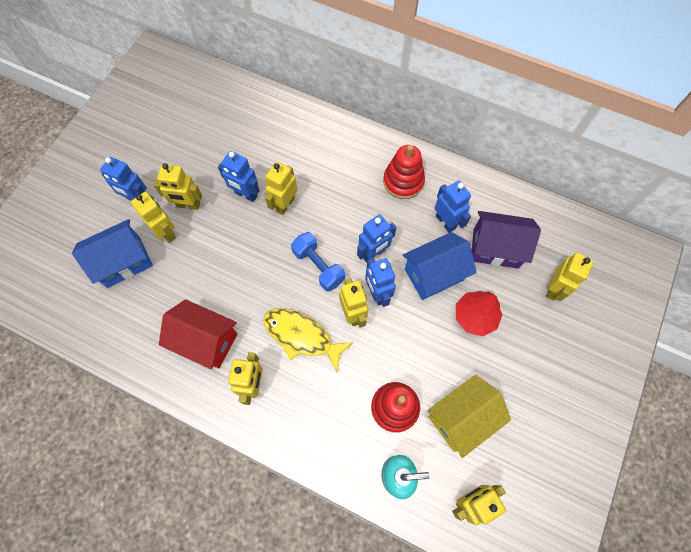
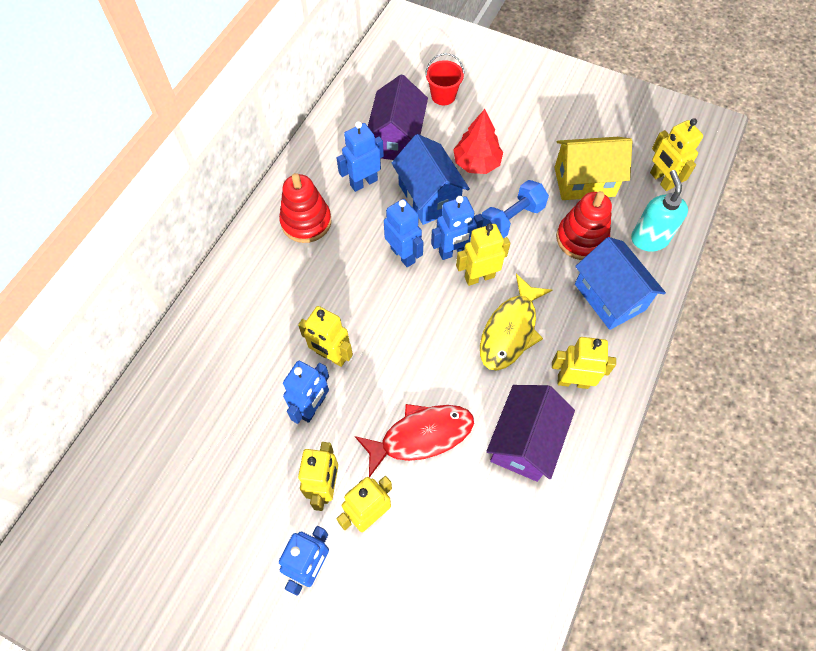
camera: 90 degrees left, 5 degrees down
(124, 262) = (415, 572): blue house -> blue house (609, 297)
(206, 341) = (524, 442): red house -> purple house
(218, 266) = (421, 436): none -> red fish
(318, 266) = (420, 314): blue dumbbell -> blue dumbbell (511, 219)
(461, 418) = (584, 181): yellow house -> yellow house turned 60 degrees counterclockwise
(554, 289) = (443, 96): yellow robot -> red bucket

